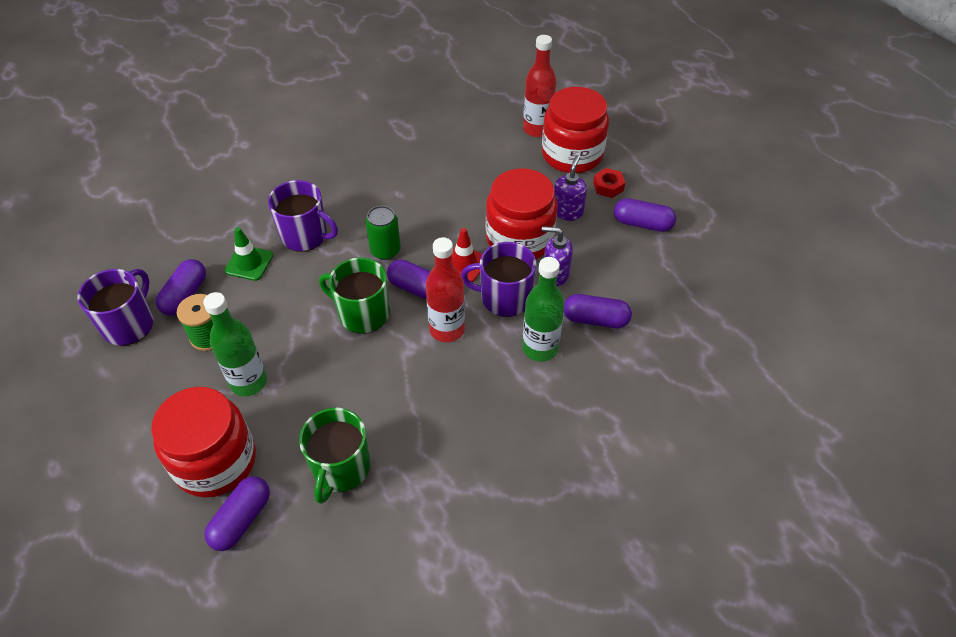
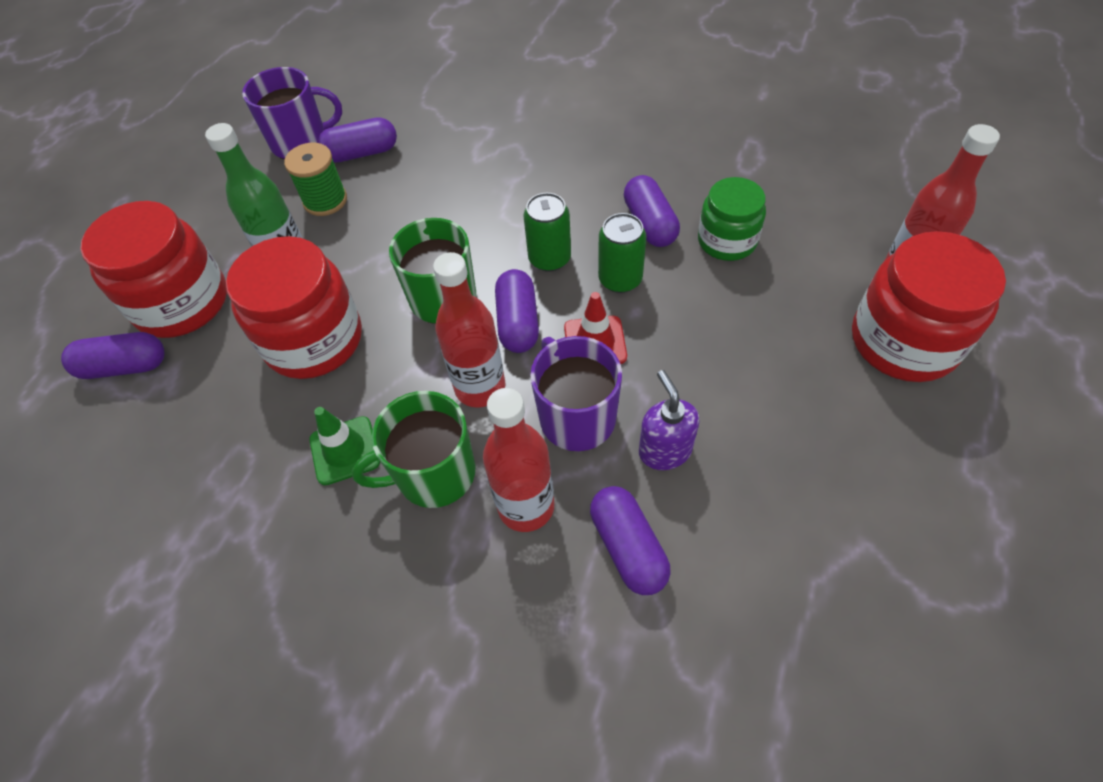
camera: 60 degrees right, 5 degrees up
(249, 263) = (437, 168): green traffic cone -> green traffic cone (344, 450)
(305, 236) = (510, 183): purple mug -> none
(341, 468) = (225, 409): green mug -> green mug (434, 473)
(432, 230) = (620, 279): none -> green can
(451, 174) = (727, 241): none -> green jar
(519, 239) = (689, 374): red jar -> red jar (314, 340)
(540, 348) = (526, 506): green bottle -> red bottle
(567, 212) = (791, 399): purple soap dispenser -> none
(608, 187) = (891, 420): red nut -> none
(642, 224) = (866, 507): purple capsule -> purple capsule (650, 224)

